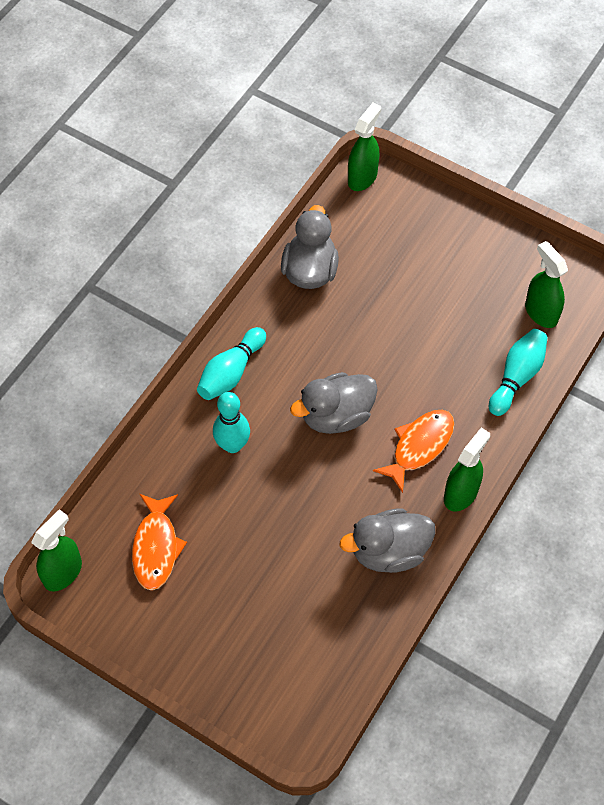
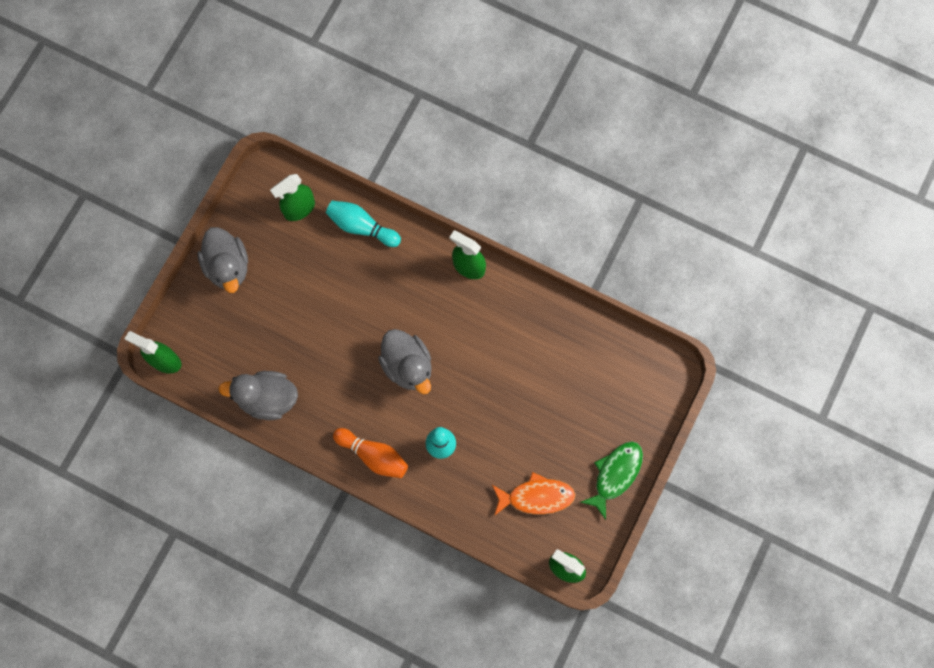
camera: 95 degrees left, 15 degrees up
(170, 646) = (615, 474): none -> green fish
(231, 372) = (373, 455): turquoise bowling pin -> orange bowling pin
(389, 551) = (522, 318): grey duck -> grey duck (228, 266)
(419, 446) = (430, 299): orange fish -> none

